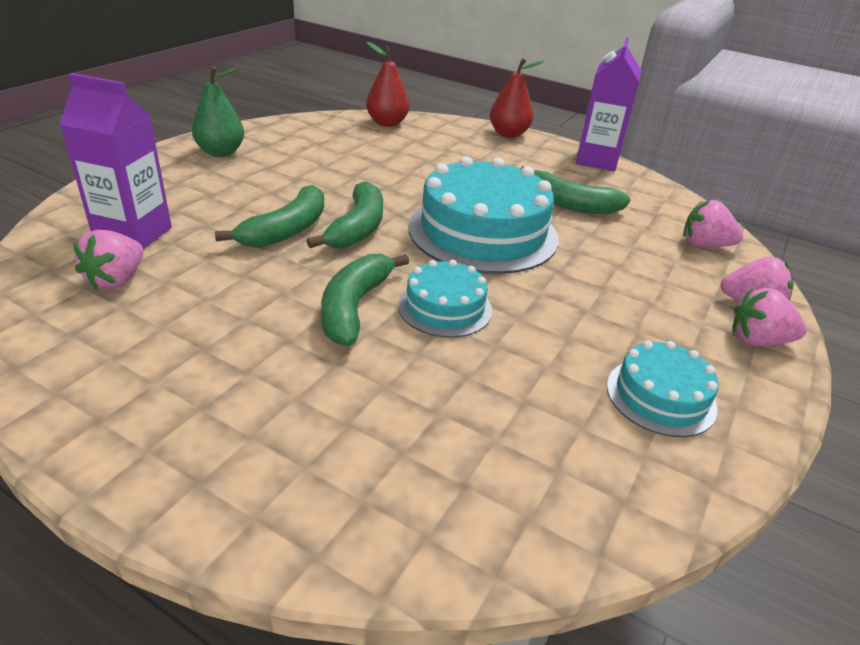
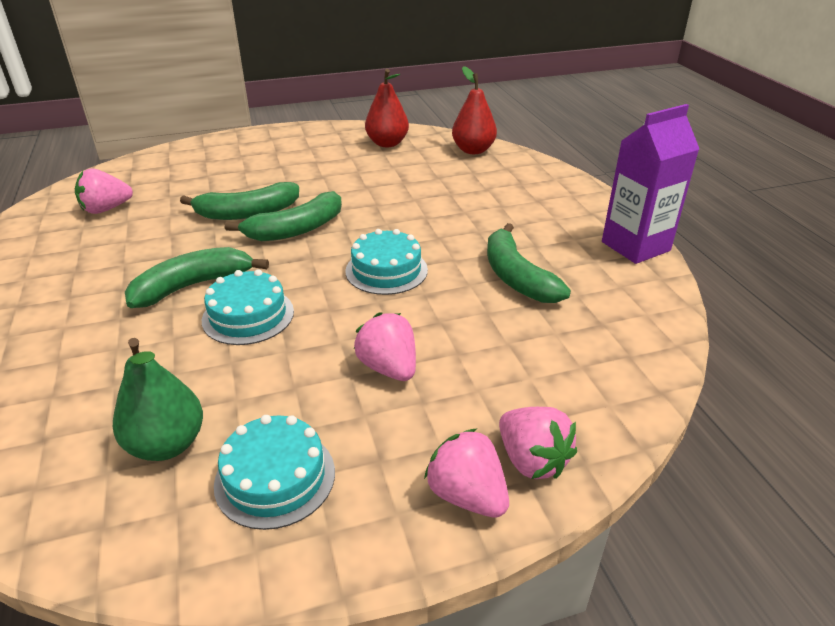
camera: 45 degrees right, 0 degrees up
(133, 234) = (160, 183): purple carton -> none
(221, 152) = (303, 141): green pear -> green pear (167, 444)
(483, 232) = (386, 270): turquoise cake -> turquoise cake, size x0.52
(508, 134) = (579, 191): red pear -> red pear (387, 143)
(704, 245) = (598, 378): pink strawberry -> pink strawberry (388, 368)

